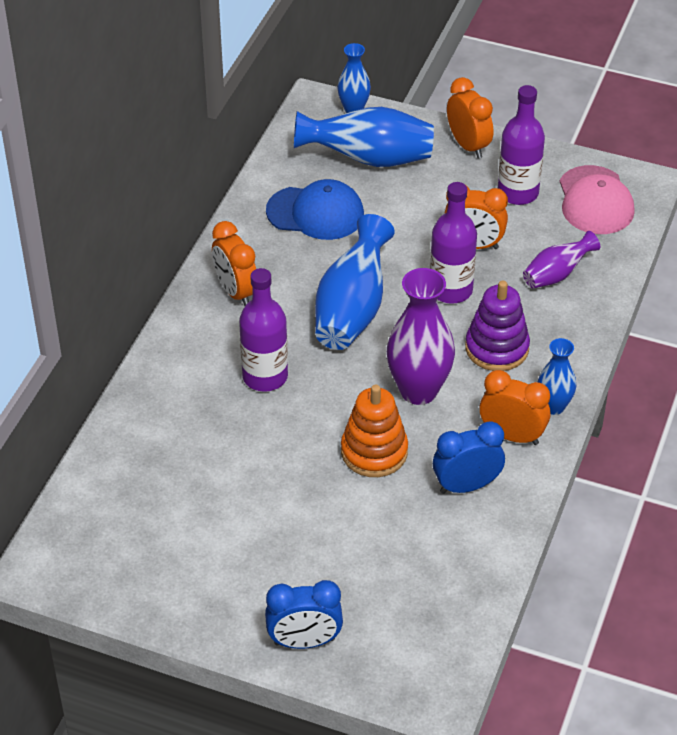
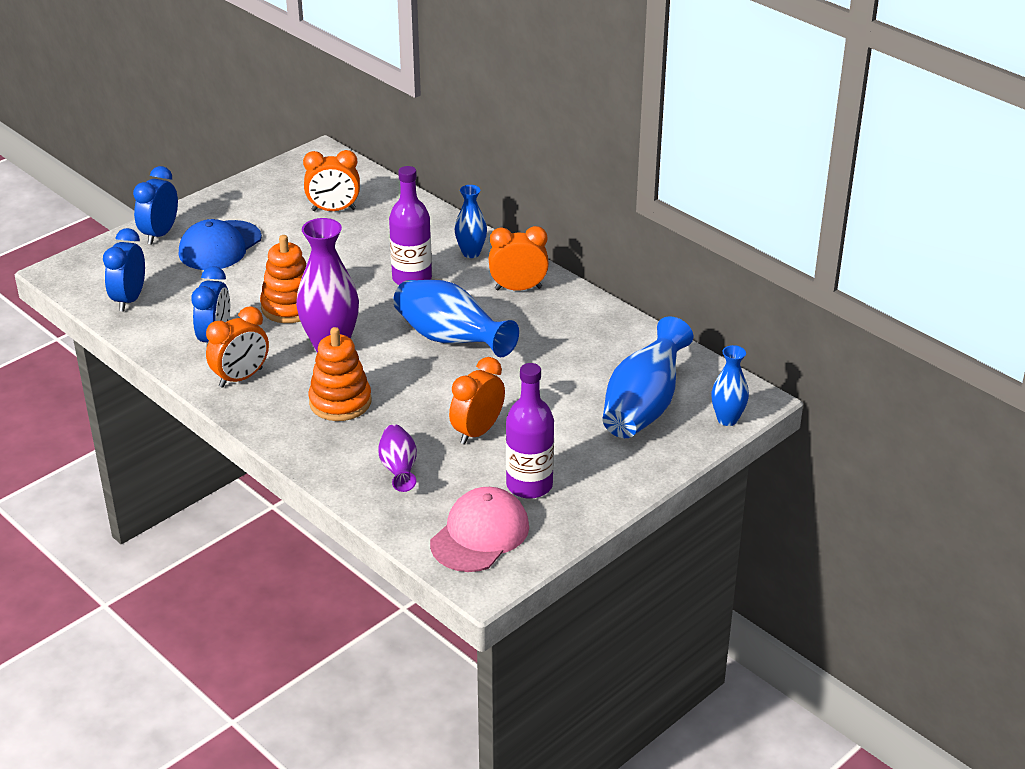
camera: 115 degrees right, 10 degrees down
(315, 213) = (587, 354): blue cap -> blue cap (220, 246)
(447, 598) = (129, 299): none -> blue clock
(450, 290) = (430, 399): purple bottle -> none
(468, 145) = (623, 477): orange clock -> orange clock (334, 210)
(497, 348) = (340, 402): purple stacking toy -> orange stacking toy
(554, 406) = (249, 410): blue vase -> blue vase (471, 253)
(595, 201) = (480, 534): pink cap -> pink cap turned 105 degrees clockwise

